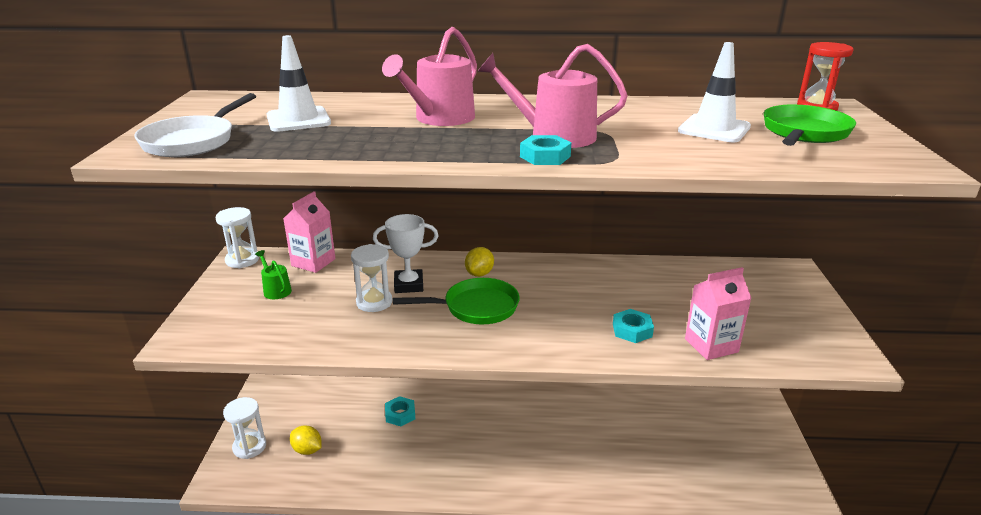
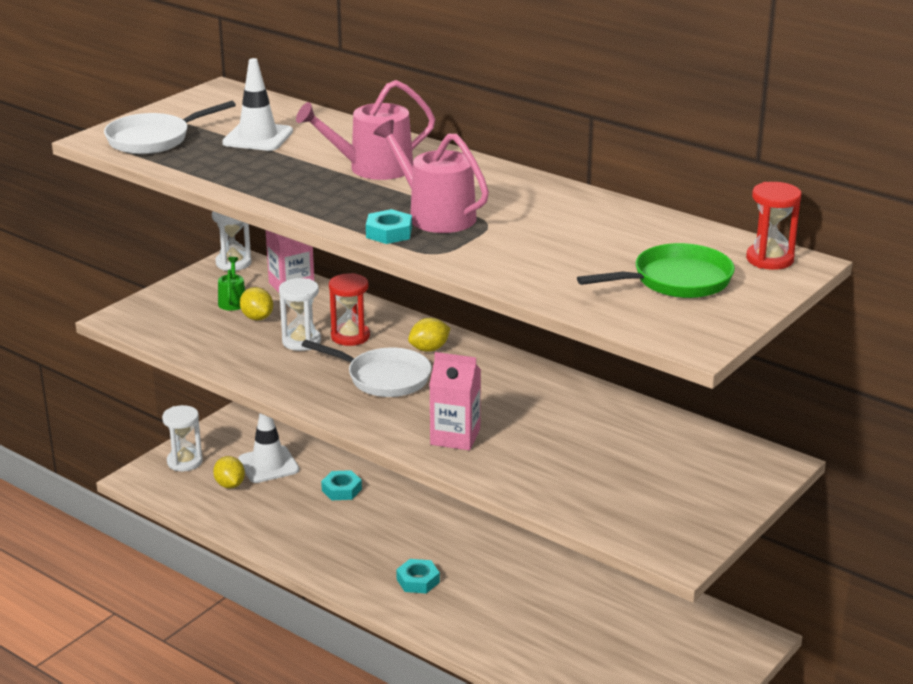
camera: 35 degrees right, 0 degrees up
(313, 296) = (257, 318): none -> yellow lemon
(408, 285) = (350, 336): white trophy -> red hourglass
(475, 307) = (383, 378): green pan -> white pan
(632, 330) = (498, 450): turquoise nut -> turquoise nut (418, 581)
(711, 345) = (553, 490): pink carton -> pink carton (455, 437)
(714, 129) = (597, 251): white traffic cone -> white traffic cone (268, 465)

